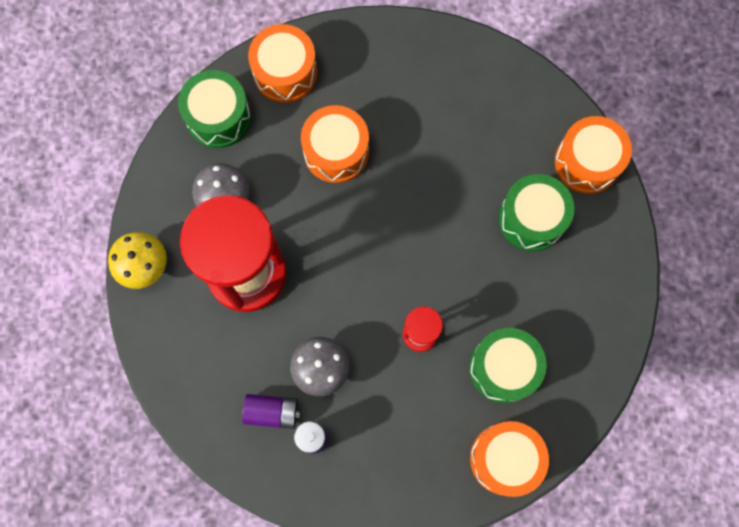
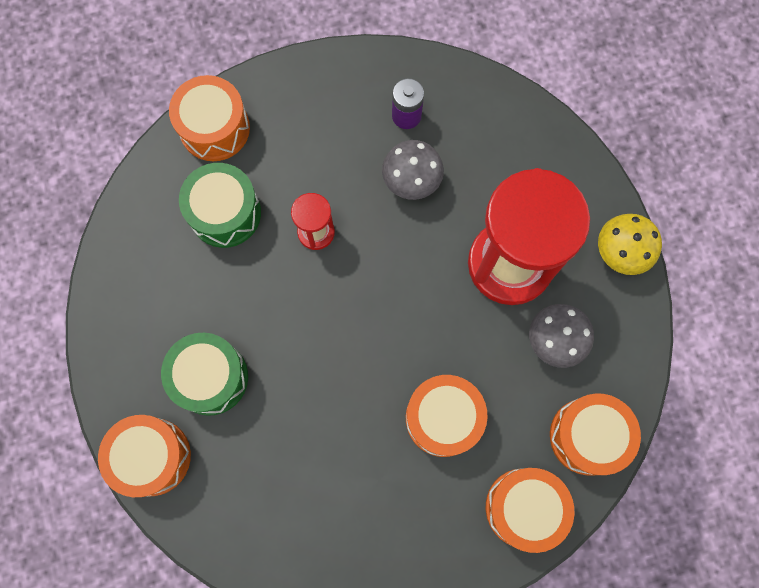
camera: 170 degrees right, 0 degrees up
(218, 117) = (587, 436): green drum -> orange drum
(272, 412) = (451, 133): purple battery -> none

